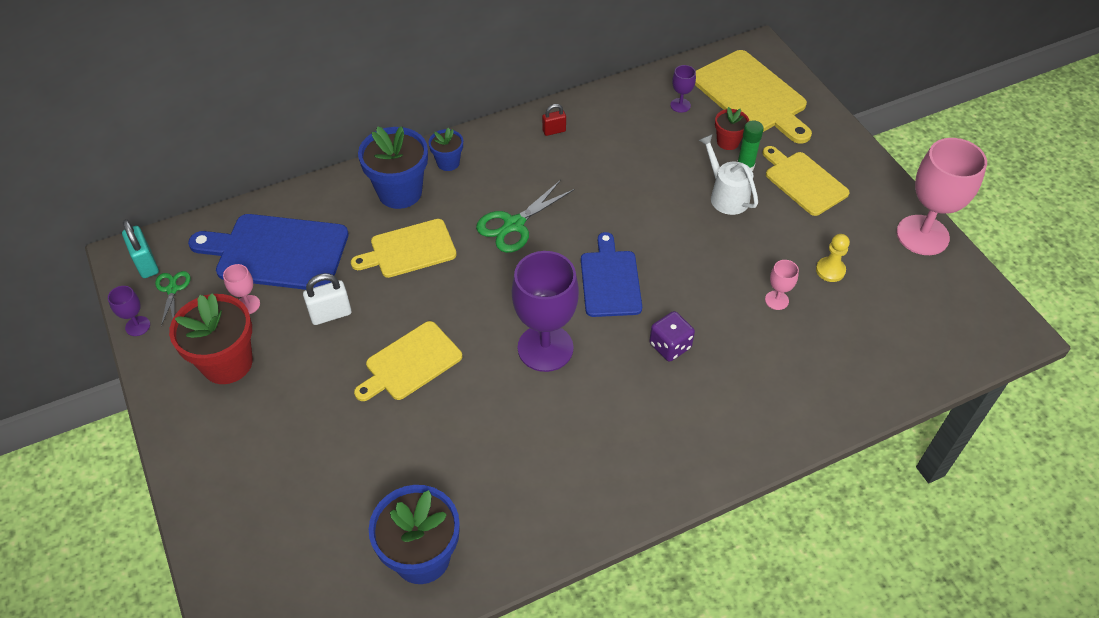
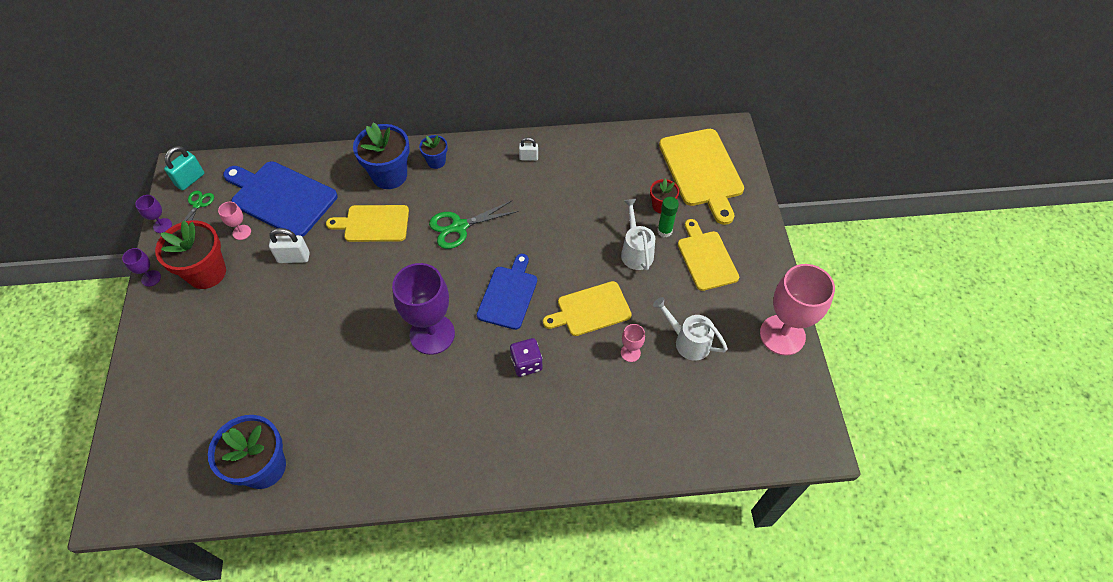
camera: 20 degrees right, 5 degrees up
(146, 264) = (190, 180): turquoise padlock -> turquoise padlock turned 45 degrees clockwise
(410, 363) = (330, 314): yellow cutting board -> yellow cutting board (590, 309)
(554, 131) = (528, 158): red padlock -> white padlock
(680, 105) = (639, 163): purple goblet -> purple goblet (151, 278)
(830, 270) = (687, 341): yellow pawn -> white watering can

